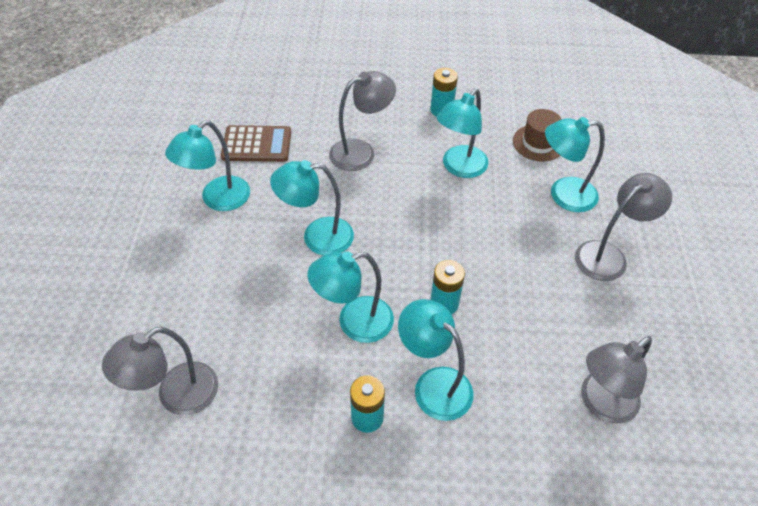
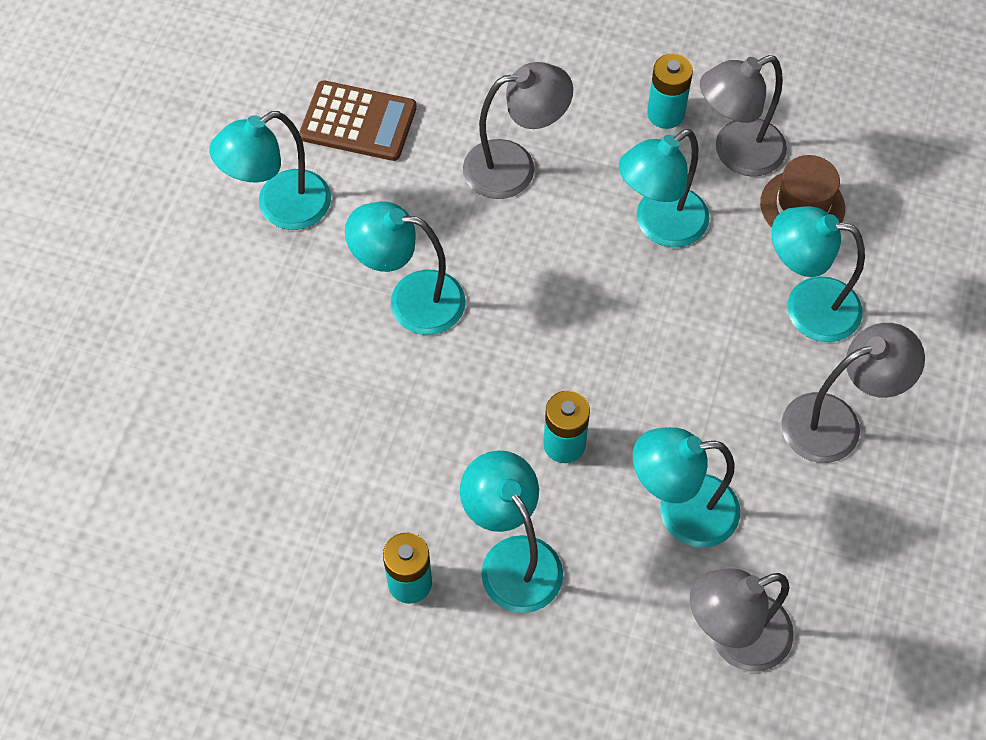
camera: 15 degrees right, 10 degrees up
(177, 396) = (169, 496): grey lamp -> grey lamp (736, 153)
(354, 323) = (429, 445): turquoise lamp -> turquoise lamp (681, 512)

